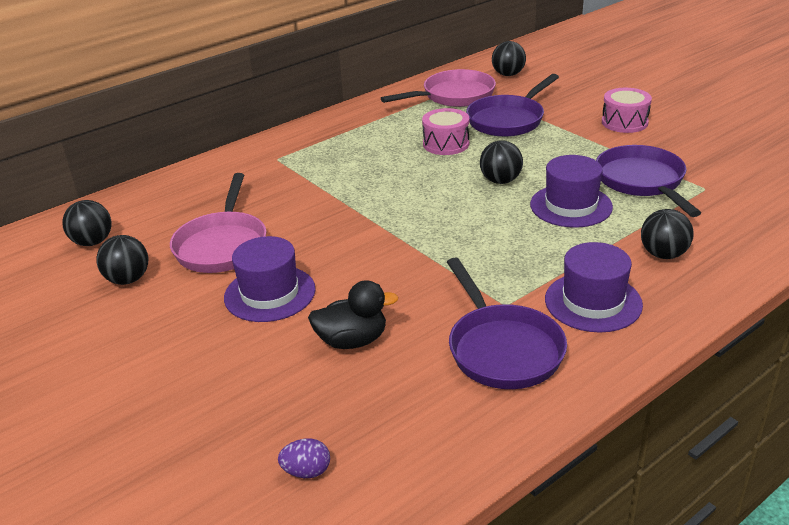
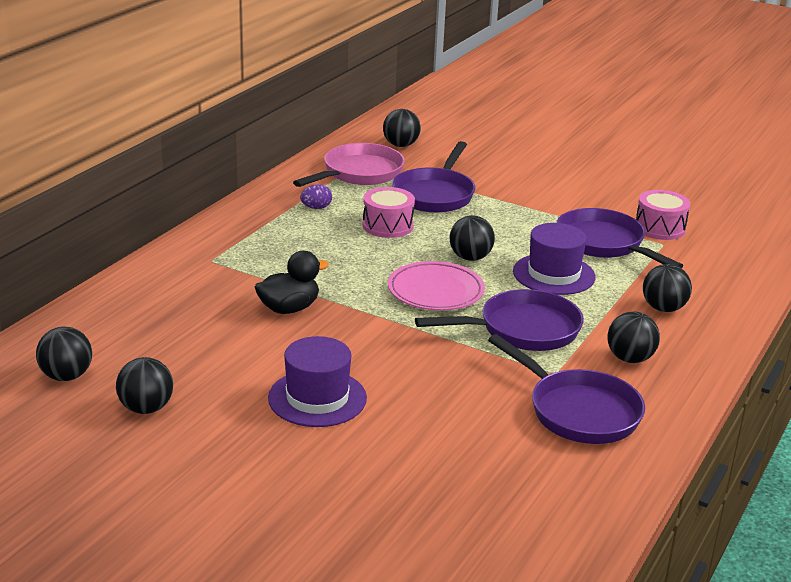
camera: 25 degrees left, 5 degrees down
(222, 245) = (225, 358): pink pan -> none
(307, 471) = (479, 544): purple egg -> purple egg (316, 208)
(352, 341) = (435, 428): black duck -> black duck (289, 308)
(446, 208) = (435, 291): none -> pink plate
(503, 256) = (522, 330): none -> purple pan
(593, 302) = (630, 359): purple hat -> black ball
(624, 122) = (551, 187): pink drum -> pink drum (660, 228)

